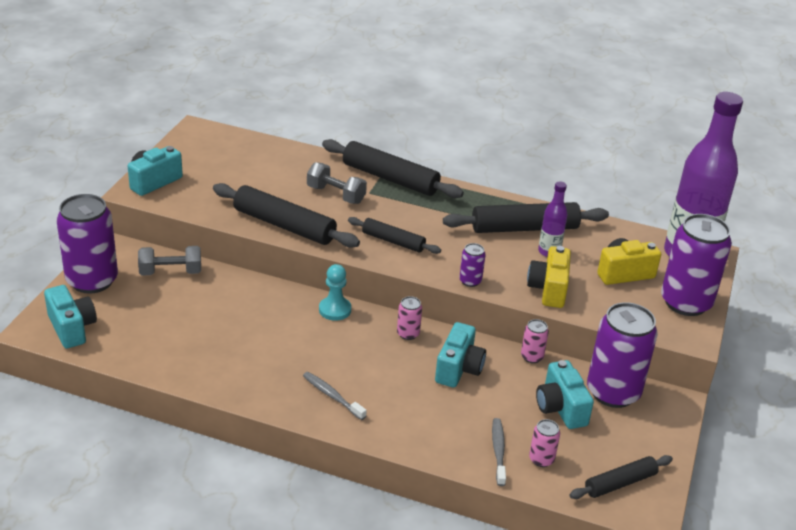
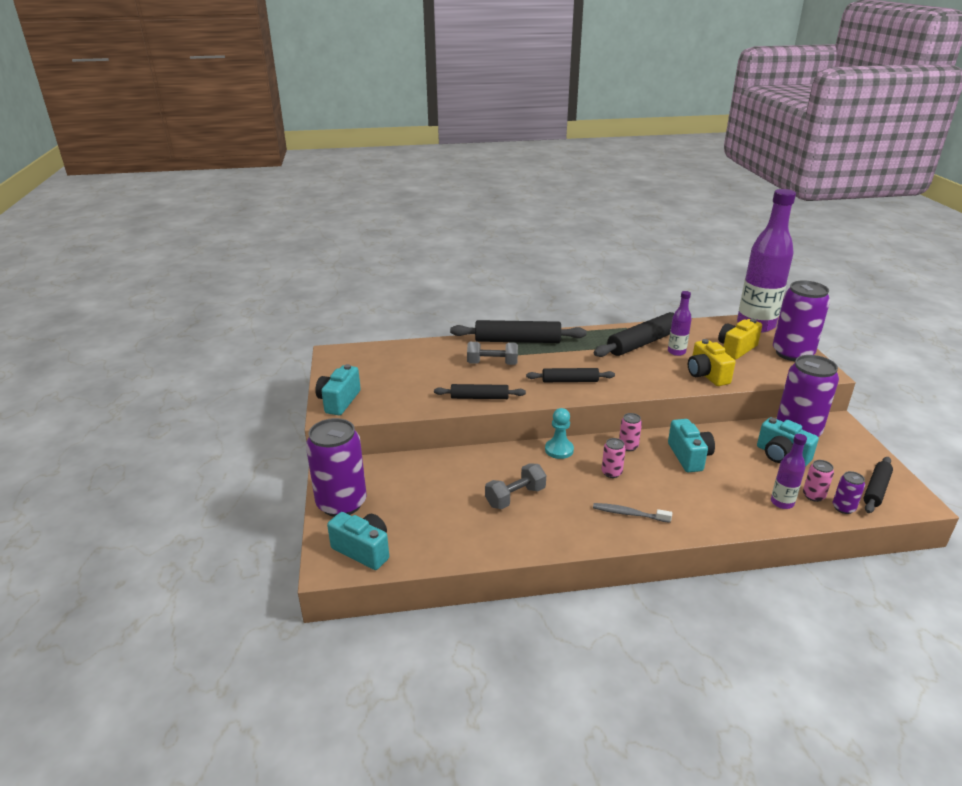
camera: 25 degrees left, 5 degrees down
(170, 272) = (402, 471): grey dumbbell -> grey dumbbell (515, 497)
(284, 225) = (479, 397): black rolling pin -> black rolling pin, size x0.59
(470, 281) = (652, 388): purple can -> purple can (843, 508)
(498, 451) = (782, 502): grey toothbrush -> purple bottle
(532, 357) = (723, 429): pink can -> pink can (611, 472)

